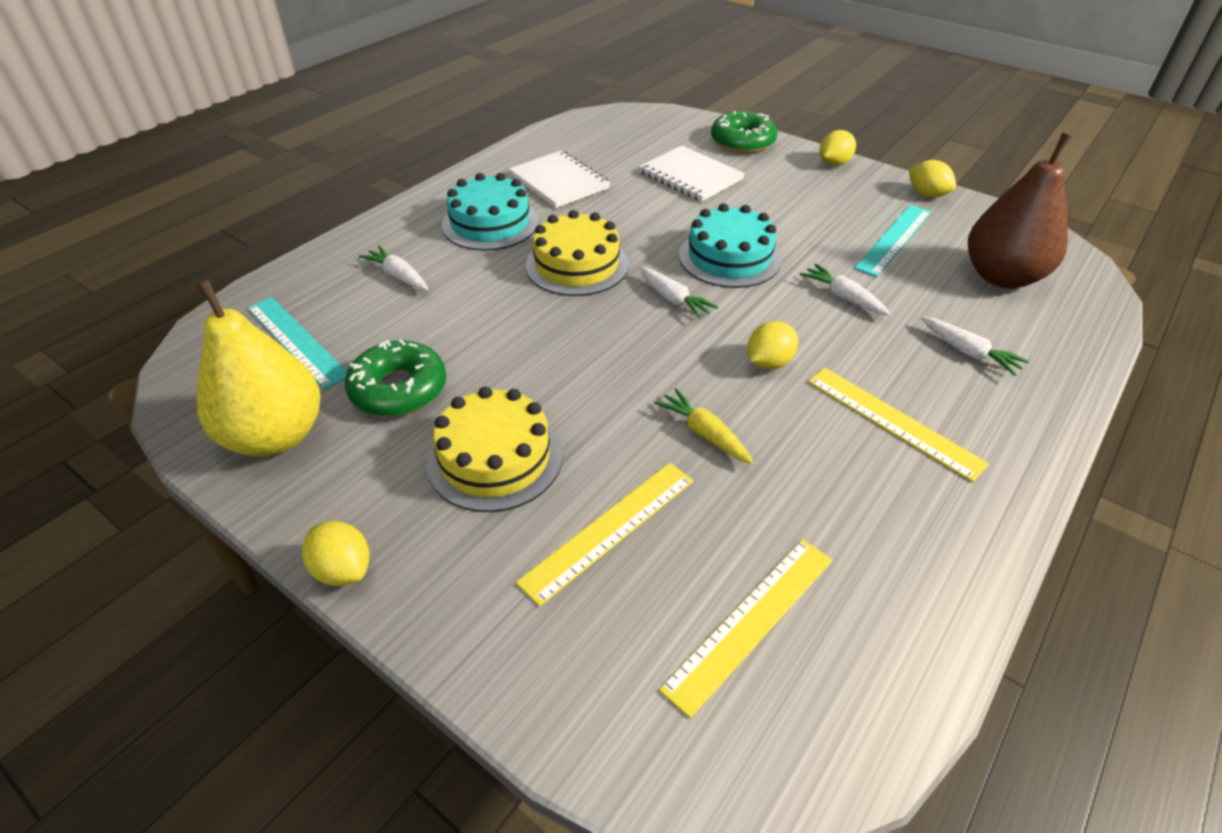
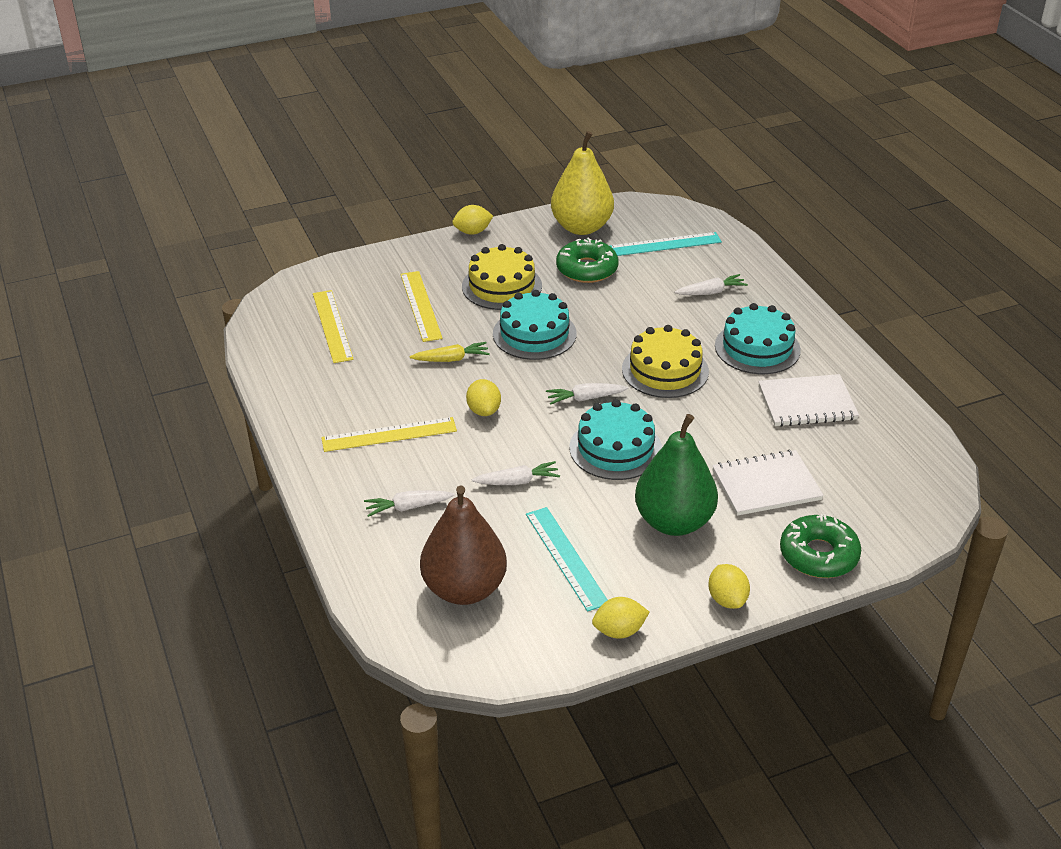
camera: 120 degrees right, 5 degrees down
(587, 380) = (534, 334): none -> turquoise cake
(785, 203) = (674, 522): none -> green pear

